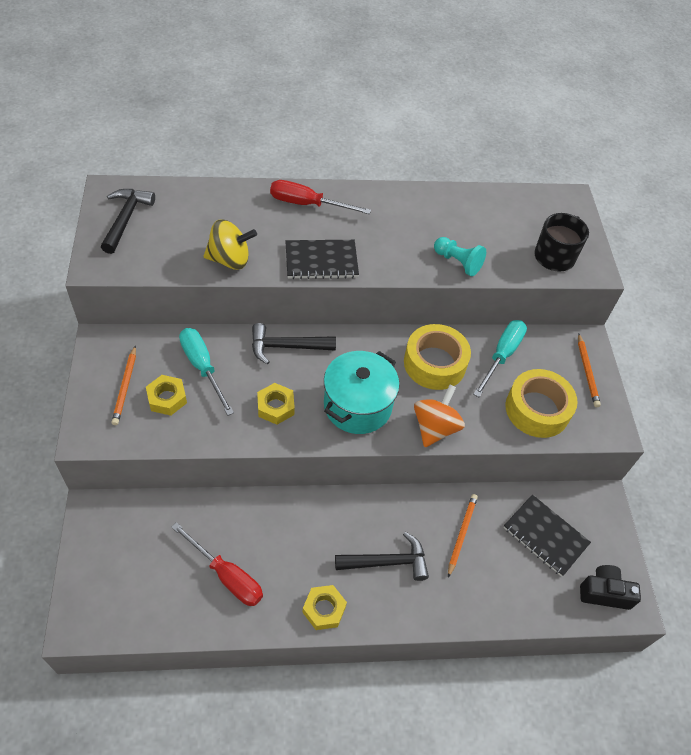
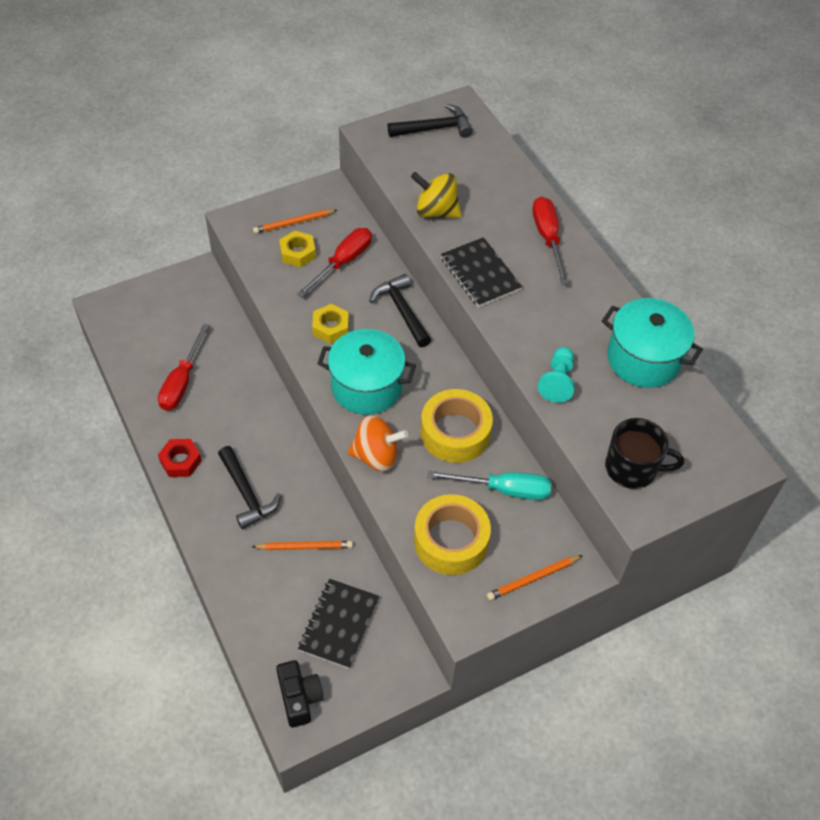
camera: 70 degrees right, 0 degrees up
(202, 367) = (343, 262): turquoise screwdriver -> red screwdriver
(230, 260) = (436, 211): yellow spinning top -> yellow spinning top turned 135 degrees clockwise
(324, 609) = (180, 461): yellow nut -> red nut
(458, 206) = (643, 359): none -> turquoise pot

